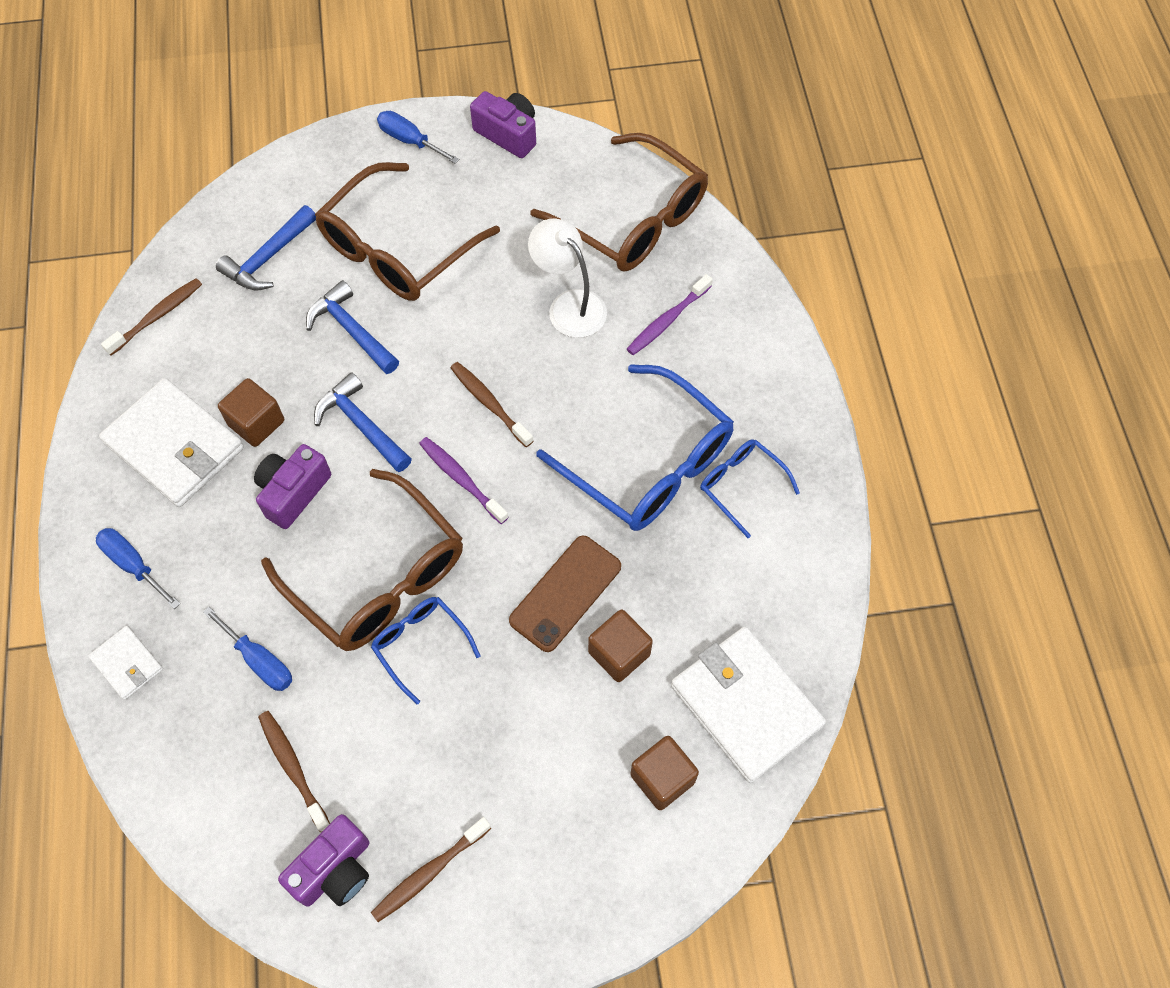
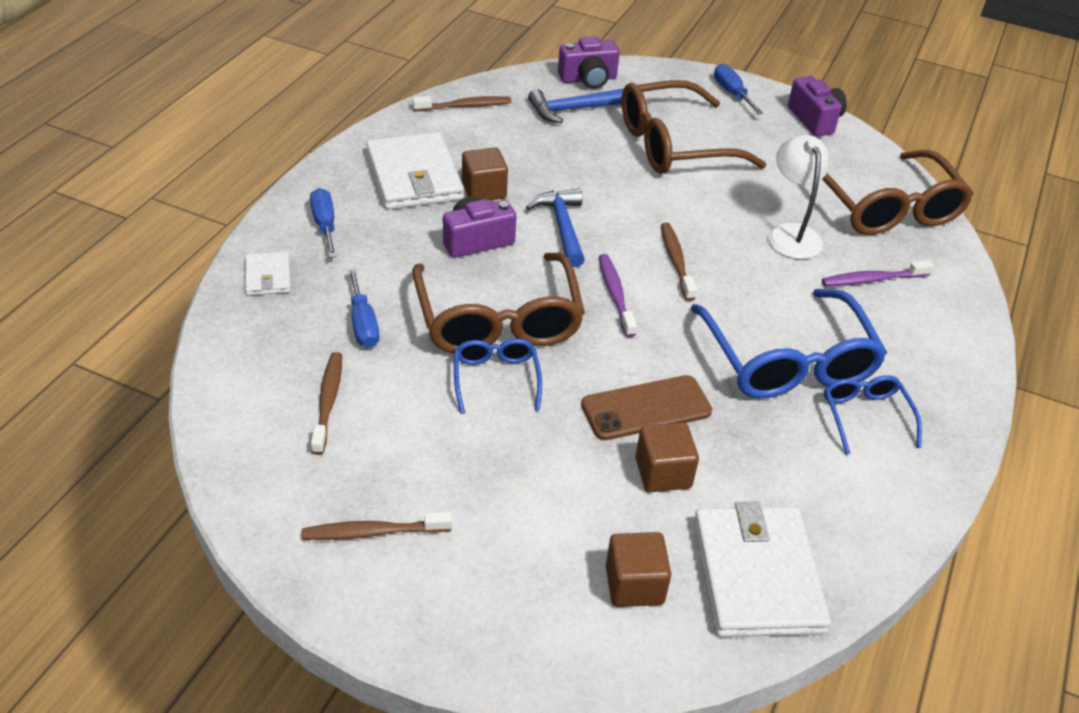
camera: 30 degrees right, 20 degrees down
(335, 870) = (300, 485): purple camera -> purple camera (588, 79)
(351, 330) = (600, 173): blue hammer -> none

